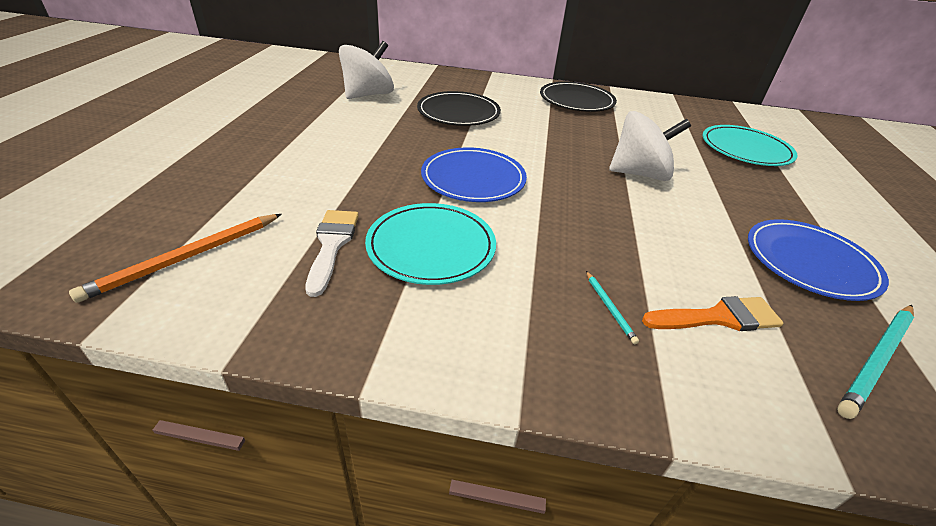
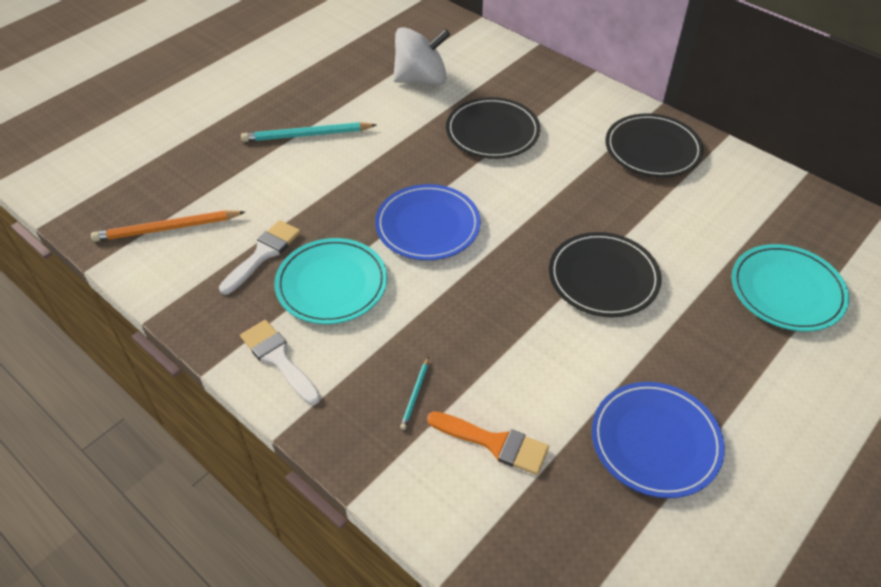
camera: 35 degrees right, 10 degrees up
(441, 335) = (278, 359): none -> white brush
(639, 174) = (603, 277): white spinning top -> black plate
(877, 360) = (586, 538): turquoise pencil -> turquoise pencil (307, 135)

